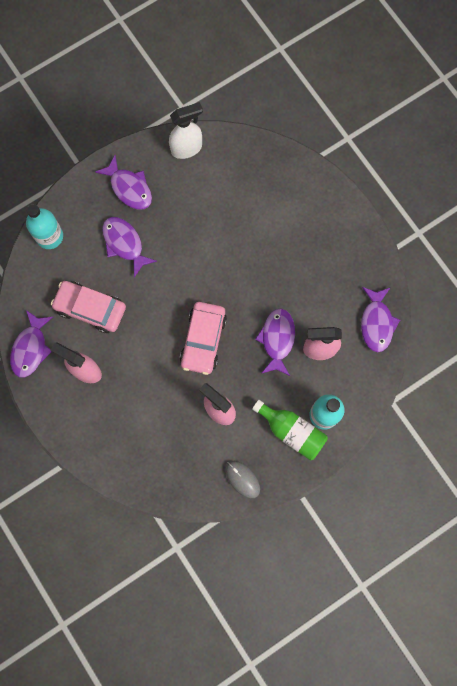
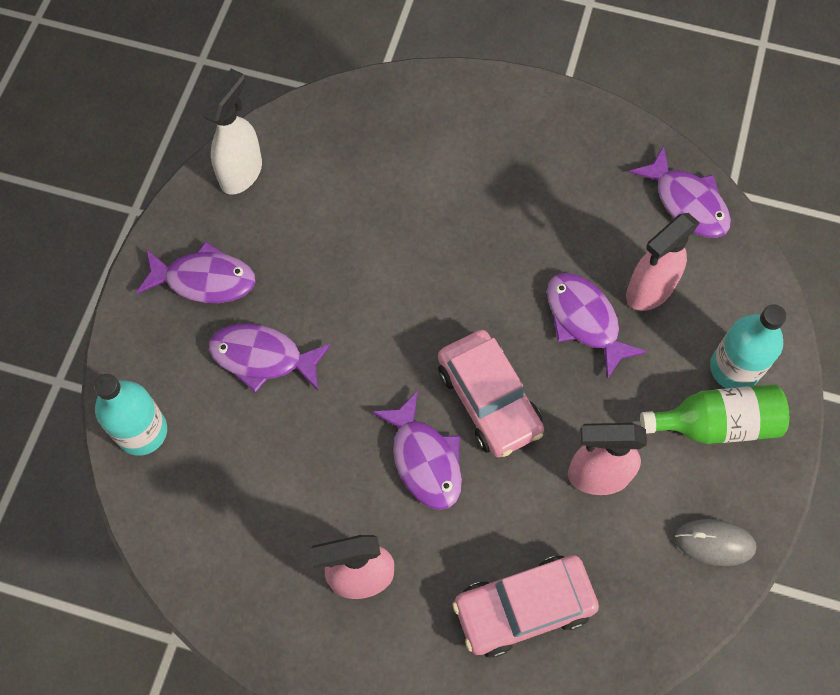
camera: 40 degrees left, 10 degrees down
(31, 348) = (250, 614): purple fish -> purple fish (424, 459)
(90, 309) = (291, 484): pink car -> pink car (523, 608)

